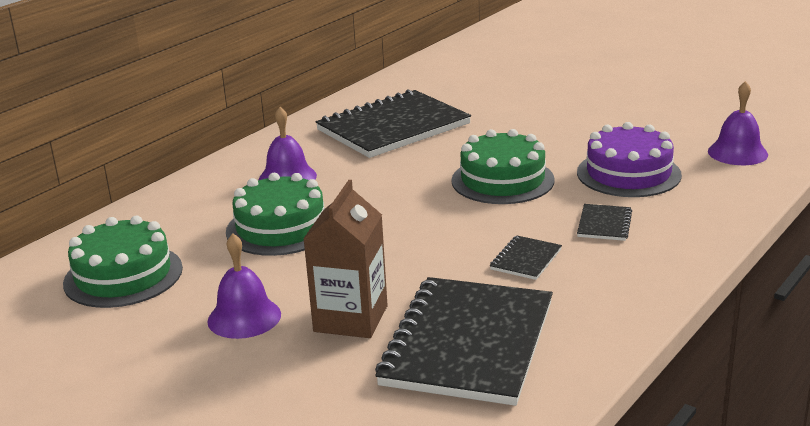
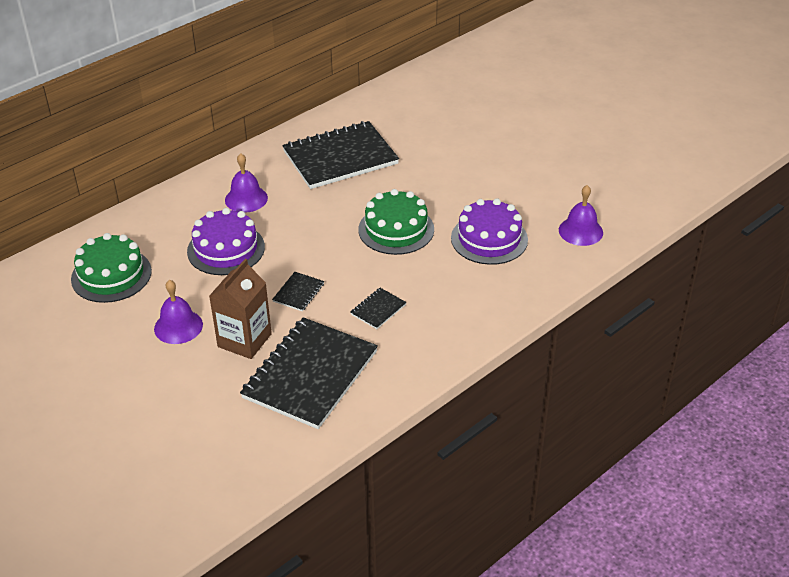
camera: 10 degrees right, 15 degrees up
(281, 228) = (226, 249): green cake -> purple cake
(604, 224) = (446, 286): black notebook -> black notebook (298, 292)

